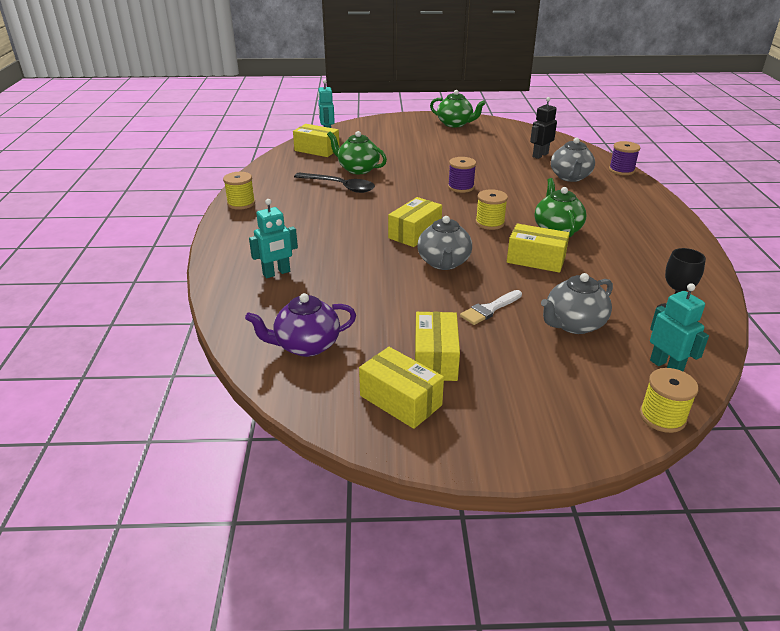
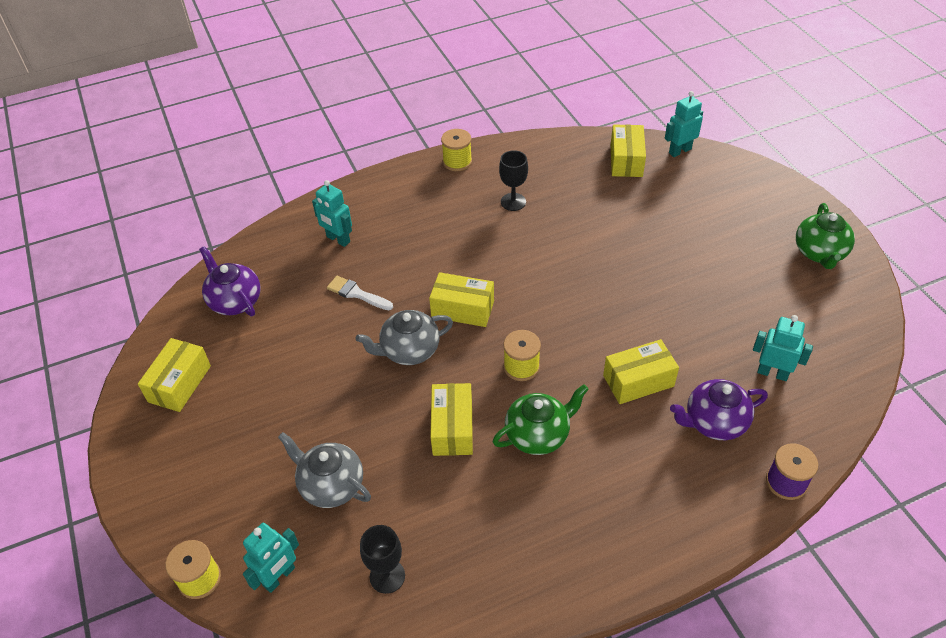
camera: 70 degrees right, 15 degrees up
(315, 192) = (513, 202): none -> black goblet
(340, 186) = (539, 214): black spoon -> none
(358, 169) = (595, 212): green teapot -> none
(435, 359) = (240, 390): yellow box -> yellow box (638, 381)
(461, 187) = (604, 316): purple spool -> none
(489, 309) = (334, 410): white brush -> white brush (357, 293)
(540, 155) = (772, 373): black robot -> turquoise robot
(570, 177) = (714, 422): grey teapot -> purple teapot

